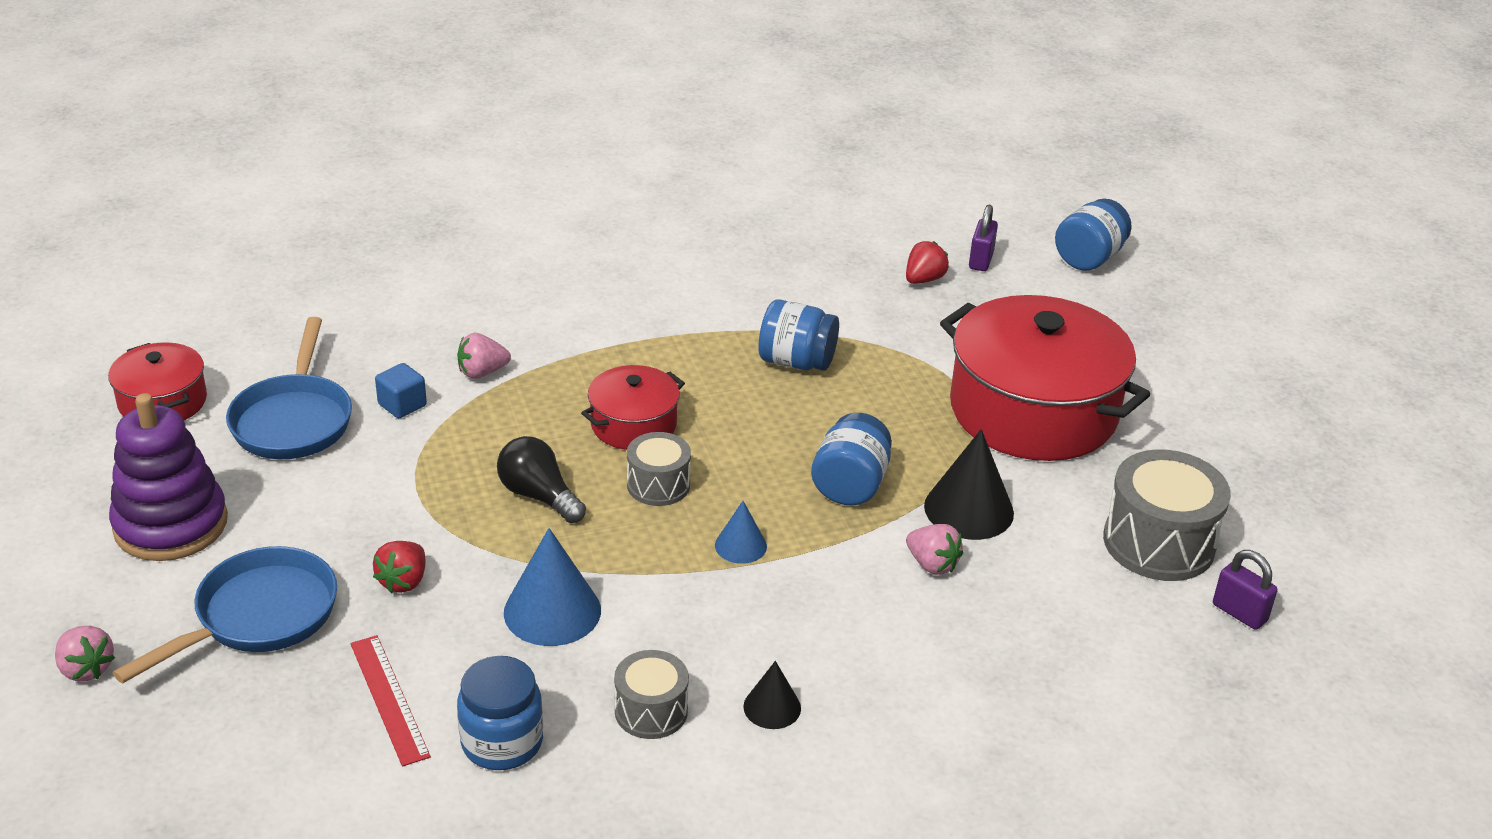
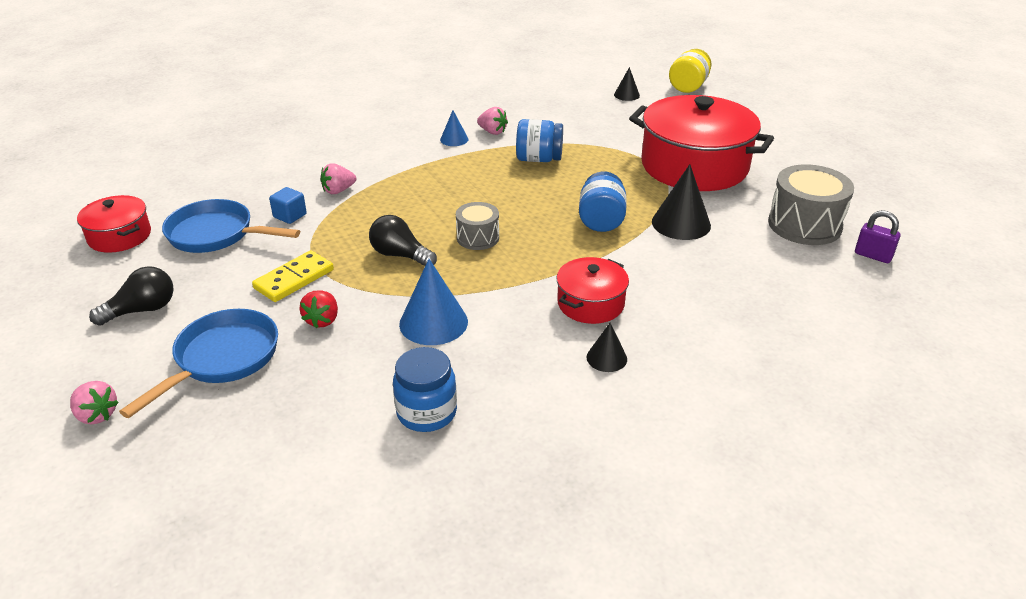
camera: 10 degrees left, 0 degrees up
(171, 524) = (142, 310): purple stacking toy -> black light bulb
(293, 420) = (216, 234): blue pan -> blue pan turned 120 degrees clockwise
(382, 510) = (294, 279): none -> yellow domino
(389, 699) = (334, 397): red ruler -> none
(633, 424) = (449, 206): red pot -> red pot (590, 303)
(651, 711) = (525, 374): grey drum -> none
(740, 545) = (545, 264): blue cone -> blue cone (454, 139)
(923, 279) = (597, 108): red strawberry -> none
(932, 564) = (672, 257): pink strawberry -> pink strawberry (492, 132)
(981, 260) = (626, 95): purple padlock -> black cone
(1089, 258) = (688, 86): blue jar -> yellow jar

